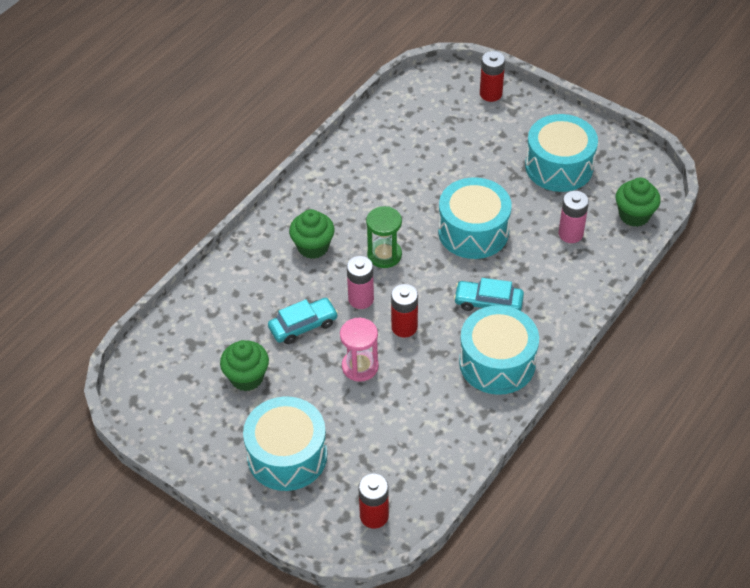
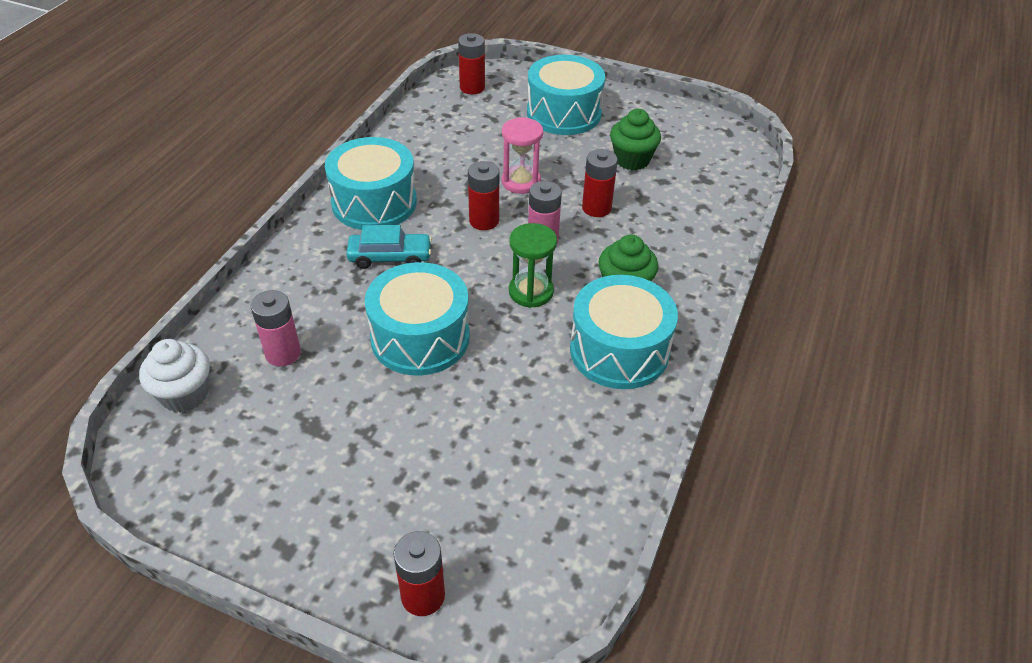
camera: 165 degrees right, 5 degrees down
(303, 326) = (596, 208): turquoise car -> red battery
(559, 166) = (295, 459): turquoise drum -> turquoise drum (619, 350)
(634, 215) = (185, 395): green cupcake -> white cupcake

